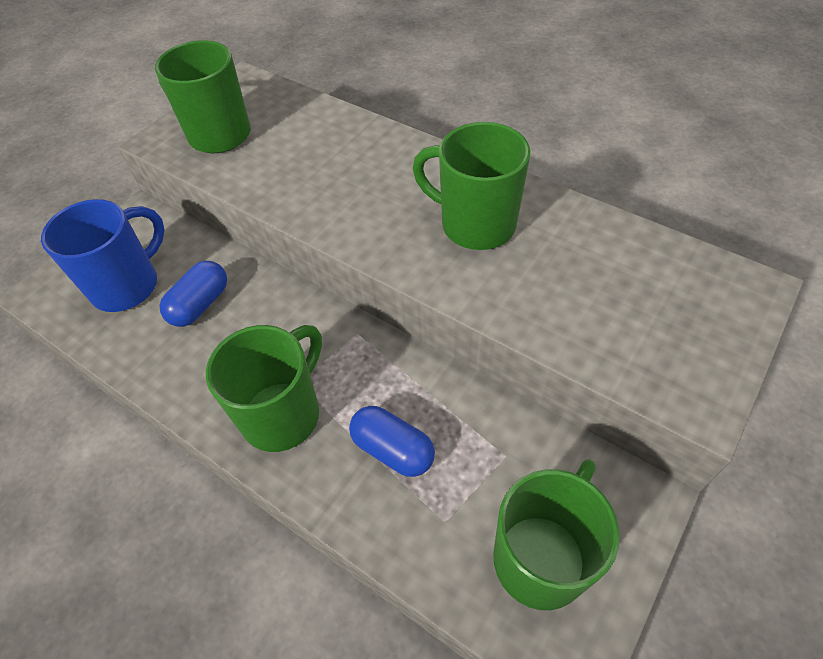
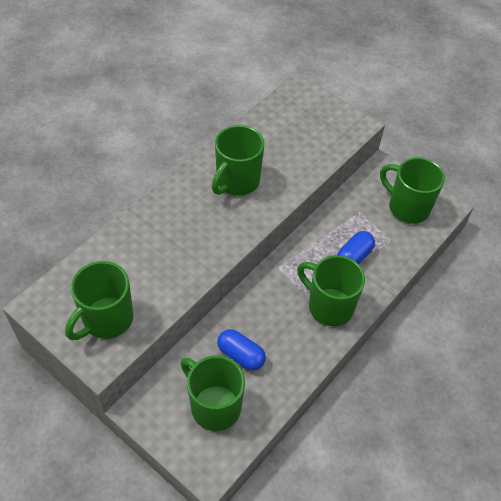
camera: 90 degrees left, 0 degrees up
(127, 285) = (214, 406): blue mug -> green mug

